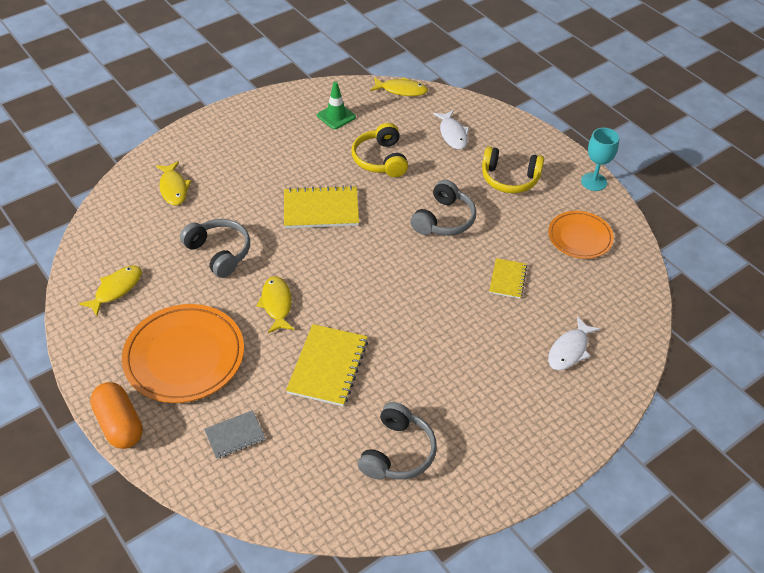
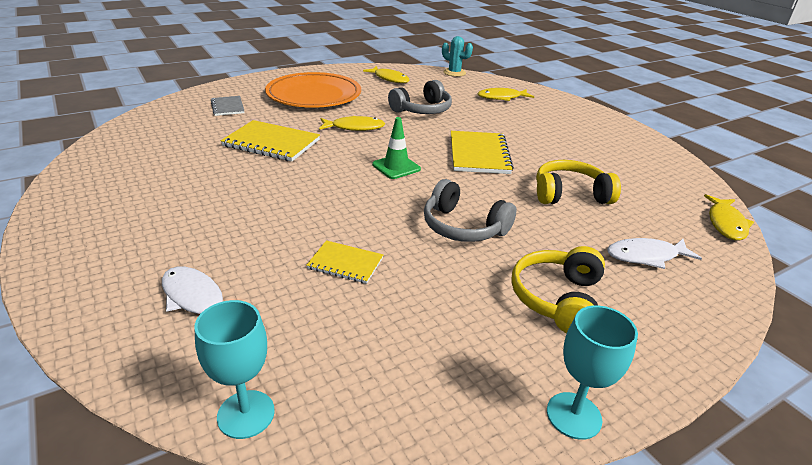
camera: 95 degrees right, 15 degrees down
(88, 228) = (454, 73): none -> turquoise cactus
(120, 424) = (265, 77): orange capsule -> none
(336, 116) = (640, 174): green traffic cone -> green traffic cone (396, 167)
(398, 452) = (152, 165): grey headphones -> none
(580, 237) = (419, 359): orange plate -> none
(641, 301) = (246, 414): none -> turquoise goblet

